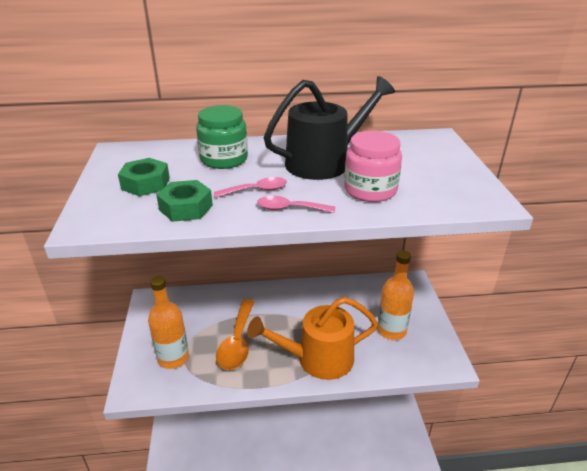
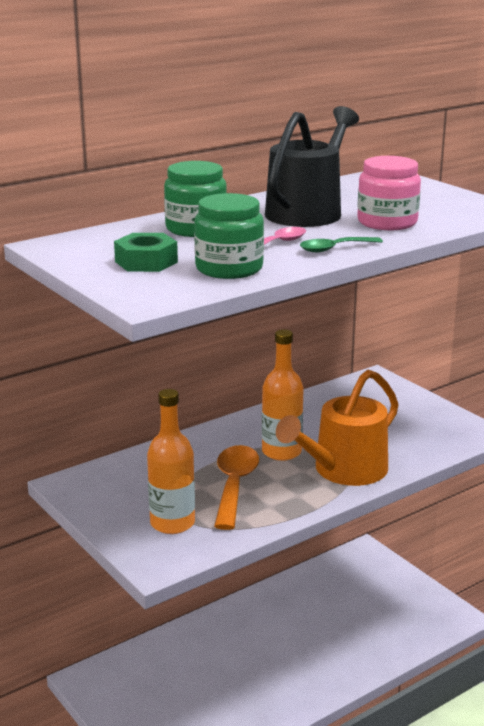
camera: 30 degrees left, 10 degrees down
(186, 208) = (229, 268): green nut -> green jar
(237, 342) = (234, 485): orange spoon -> orange spoon turned 150 degrees counterclockwise
(290, 209) = (334, 248): pink spoon -> green spoon
(391, 330) = (397, 424): orange bottle -> orange bottle (281, 452)

